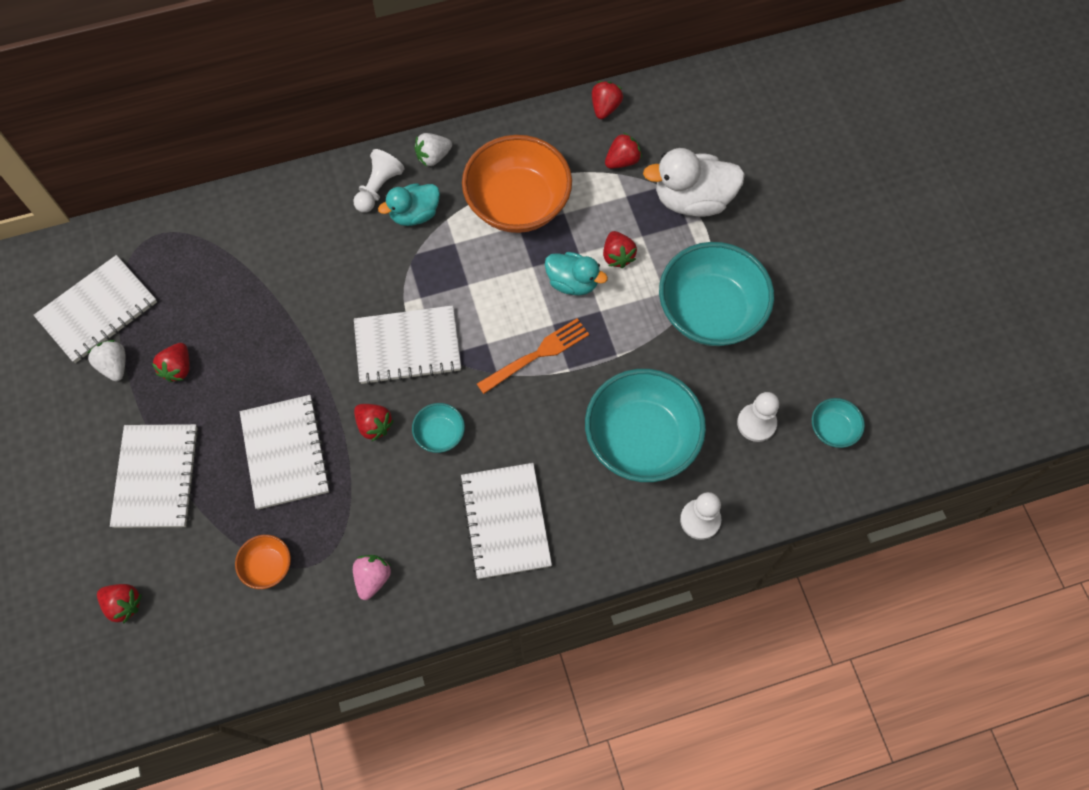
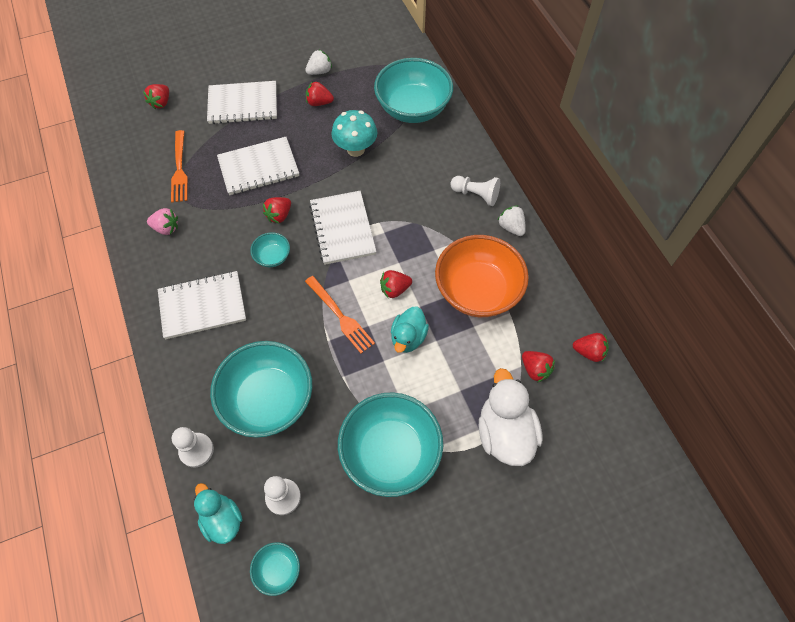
camera: 85 degrees right, 5 degrees down
(98, 310) = (358, 57): white notebook -> none
(217, 246) = (413, 108): none -> turquoise bowl
(267, 566) = (179, 169): orange bowl -> orange fork
(276, 324) = (355, 149): none -> turquoise mushroom
(414, 214) = (456, 220): turquoise duck -> turquoise duck (222, 519)
(617, 256) = (437, 371): red strawberry -> red strawberry (394, 289)

